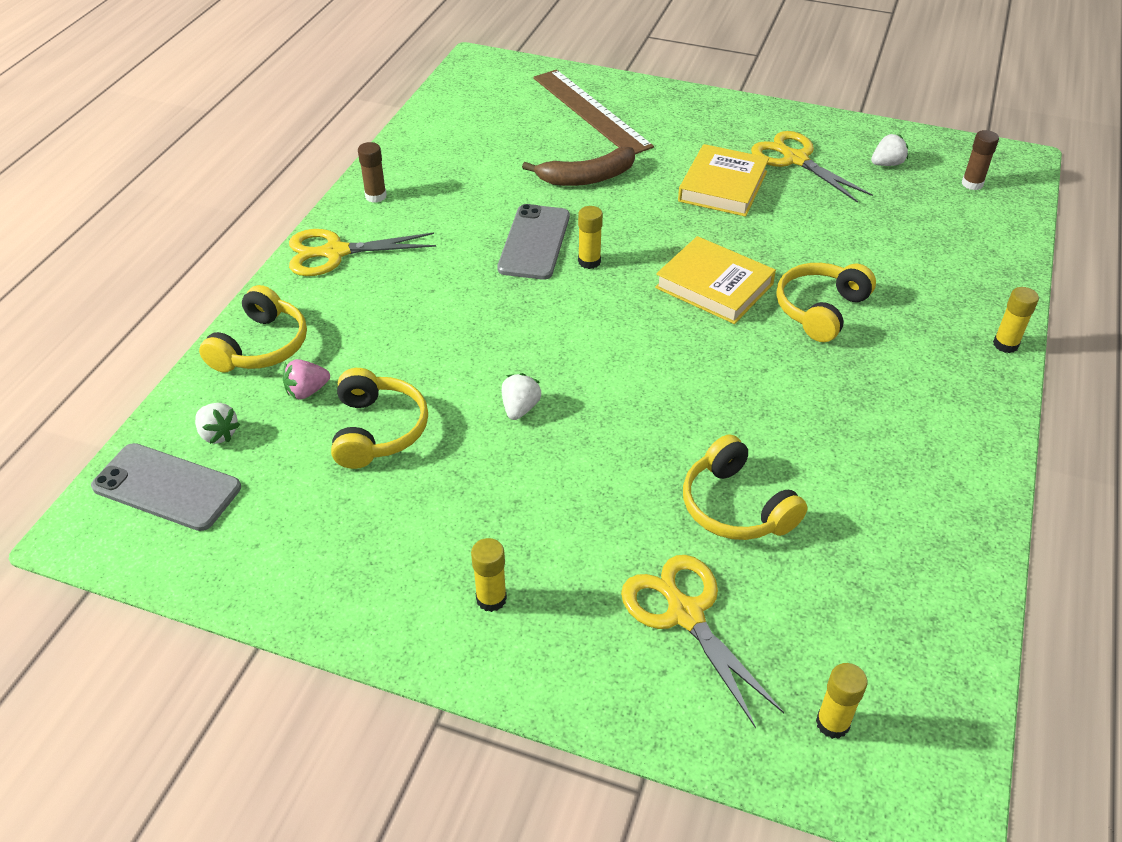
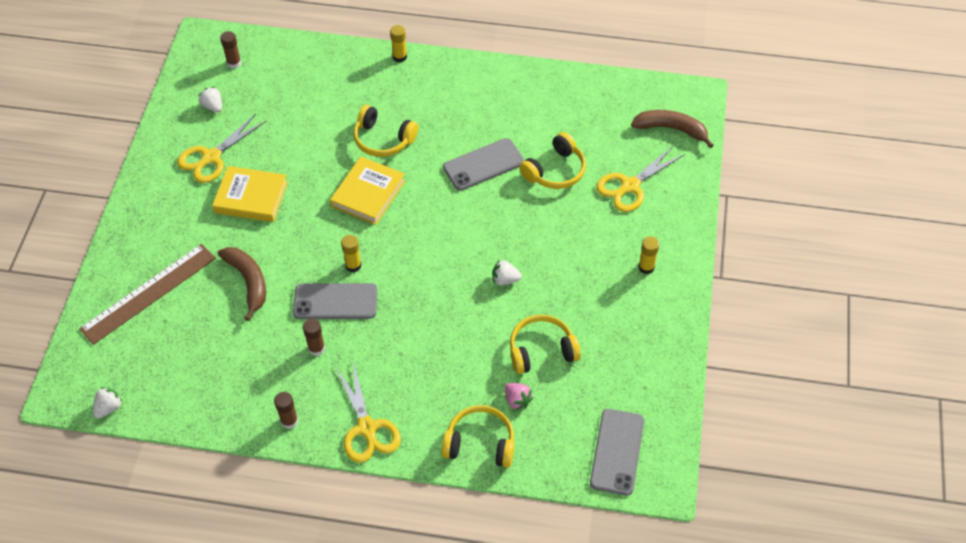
camera: 100 degrees left, 10 degrees up
(218, 434) = (567, 439): white strawberry -> white strawberry (109, 408)
(468, 222) = (316, 348): none -> brown glue stick
(759, 415) = (483, 165): none -> grey phone
(832, 723) = (671, 129): yellow glue stick -> brown banana

